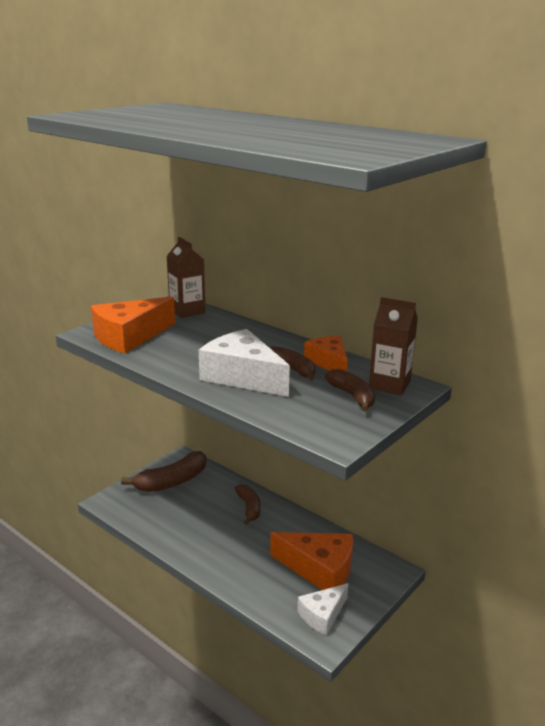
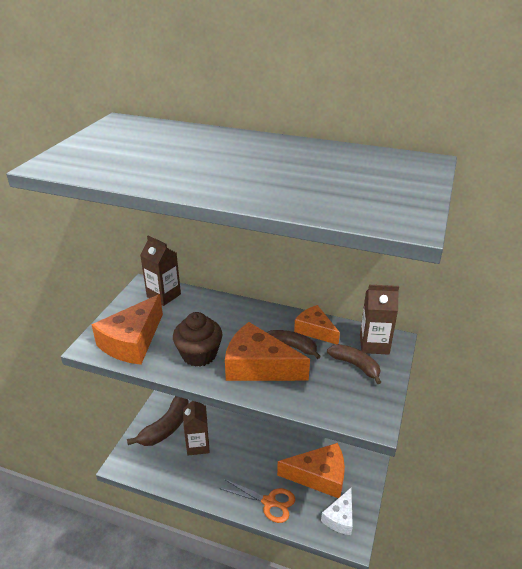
camera: 20 degrees left, 10 degrees up
(188, 357) = (199, 354): none -> brown cupcake
(196, 505) = (198, 445): none -> brown carton
(243, 376) = (258, 366): white cheese -> orange cheese
(246, 577) = (269, 502): none -> orange scissors
(249, 508) = (240, 434): brown banana -> none

